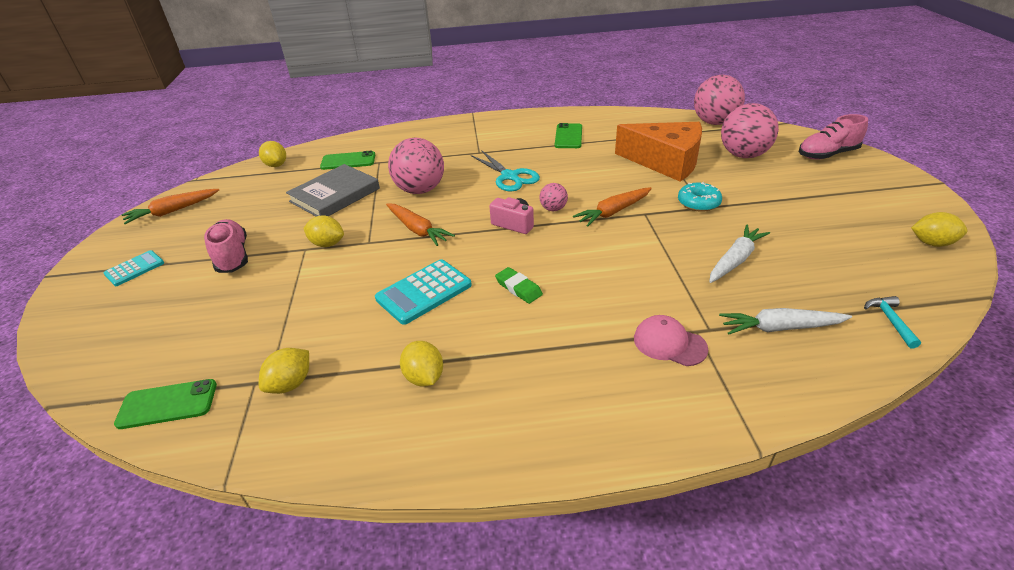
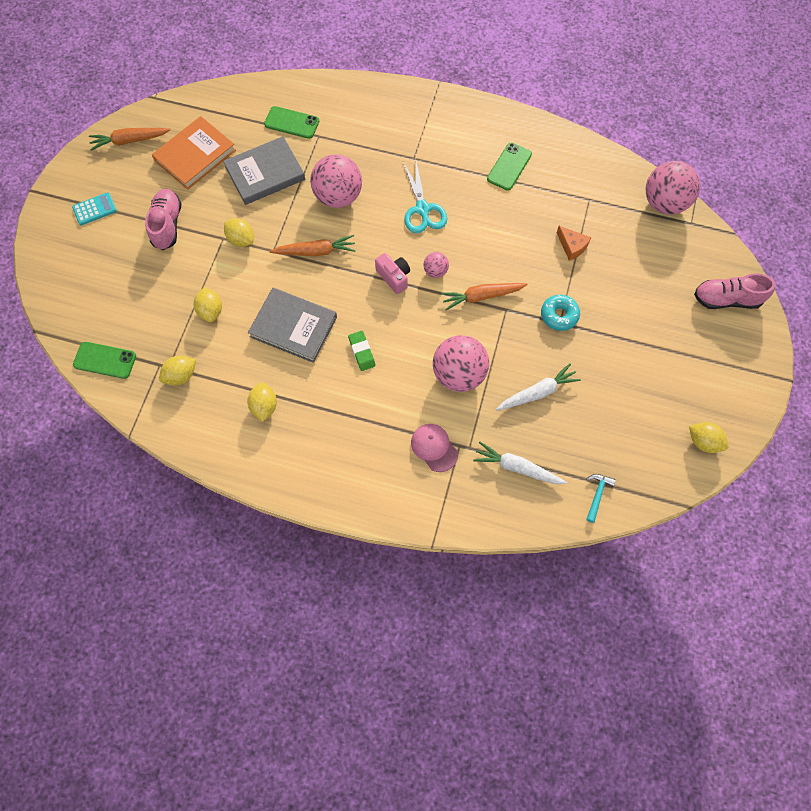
camera: 20 degrees right, 30 degrees up
(252, 202) = (195, 155): none -> orange book
(276, 165) = (227, 102): yellow lemon -> yellow lemon (211, 311)
(417, 230) = (315, 251): orange carrot -> orange carrot turned 75 degrees counterclockwise
(424, 292) = (293, 327): turquoise calculator -> grey book
(665, 162) = (572, 246): orange cheese -> orange cheese, size x0.42
(743, 155) = (649, 267): pink ball -> pink ball (459, 374)

